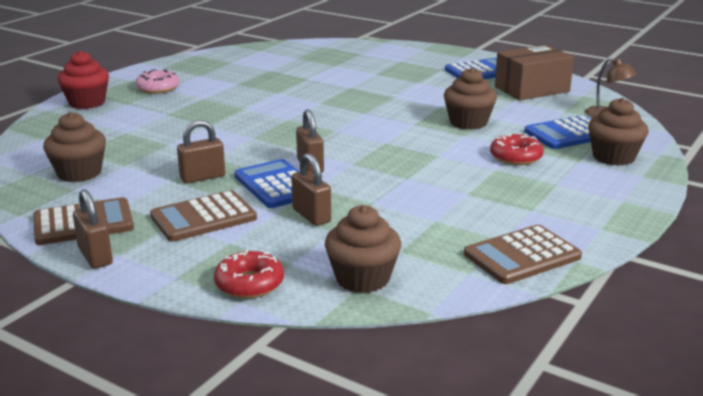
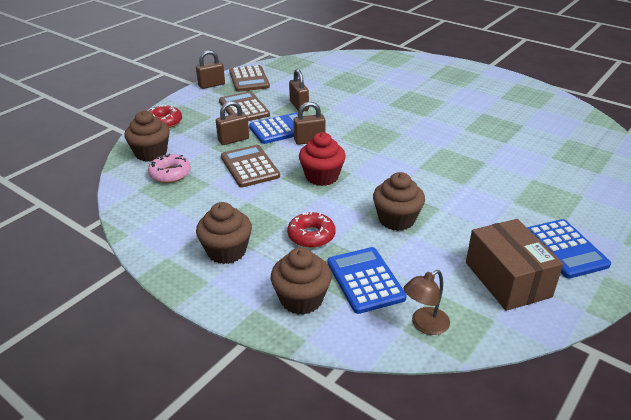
camera: 95 degrees right, 10 degrees up
(79, 173) = (313, 73): brown cupcake -> brown cupcake (226, 251)
(87, 102) = (429, 65): red cupcake -> red cupcake (322, 177)
(158, 88) = (464, 84): pink donut -> pink donut (170, 174)
(522, 256) = (146, 212): brown calculator -> brown calculator (250, 167)

